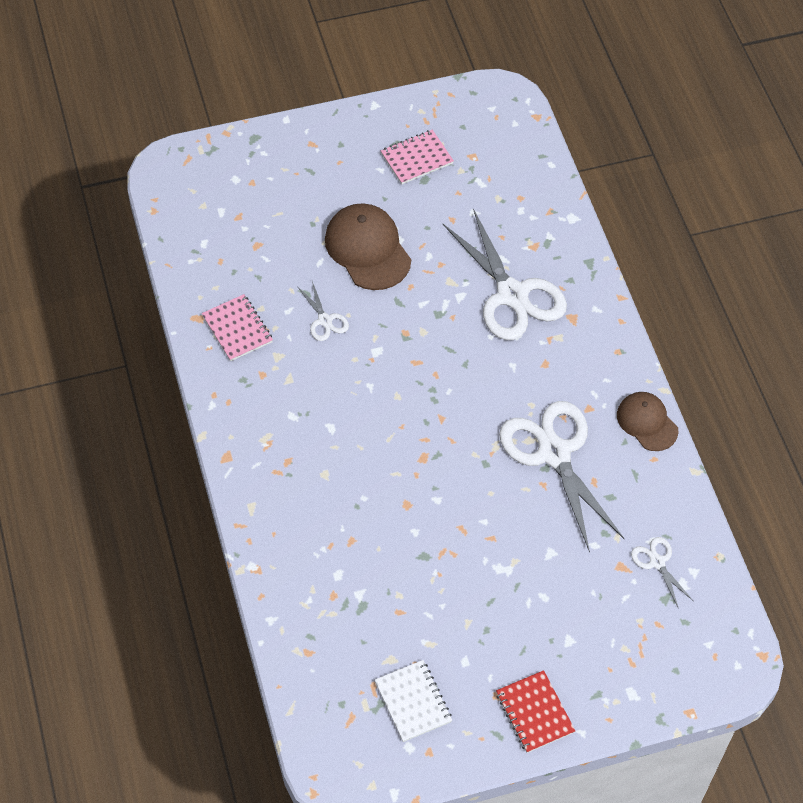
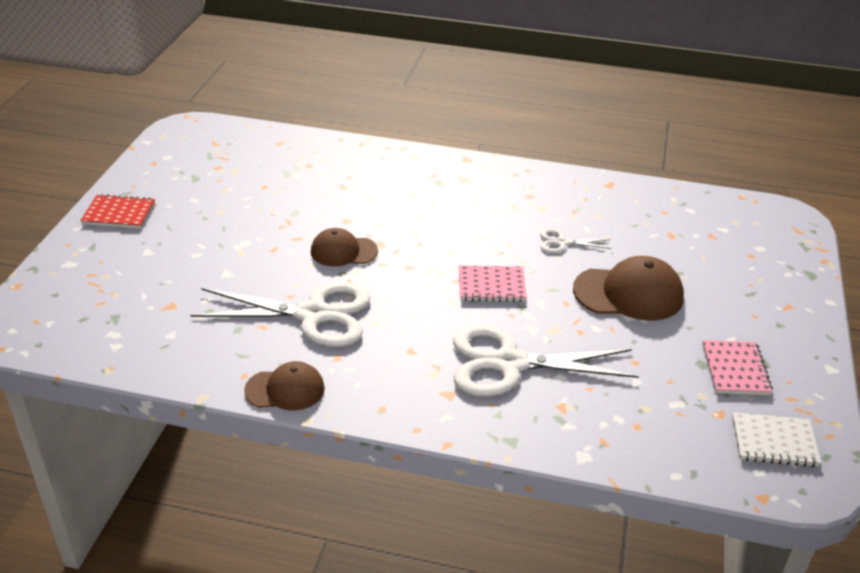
camera: 120 degrees right, 20 degrees down
(237, 329) = (584, 198): pink notebook -> pink notebook (491, 286)
(413, 702) = (194, 169): white notebook -> white notebook (774, 442)
(455, 480) = (343, 251): none -> brown cap
(657, 562) = (149, 328): white scissors -> none

